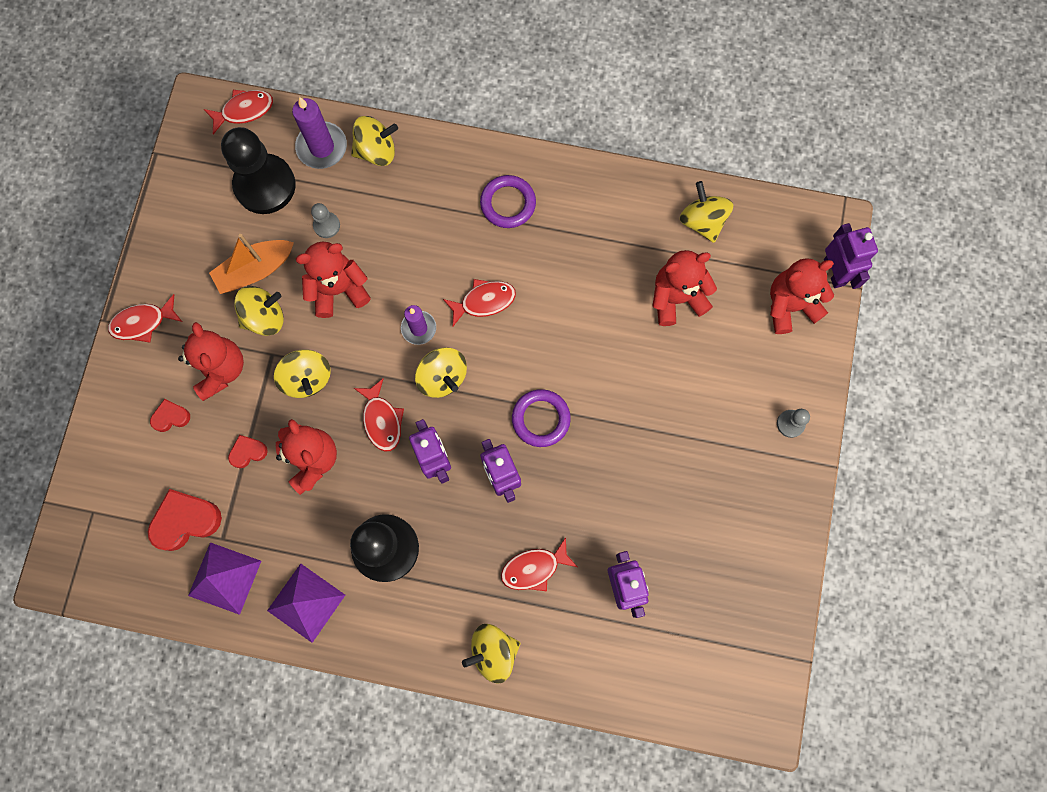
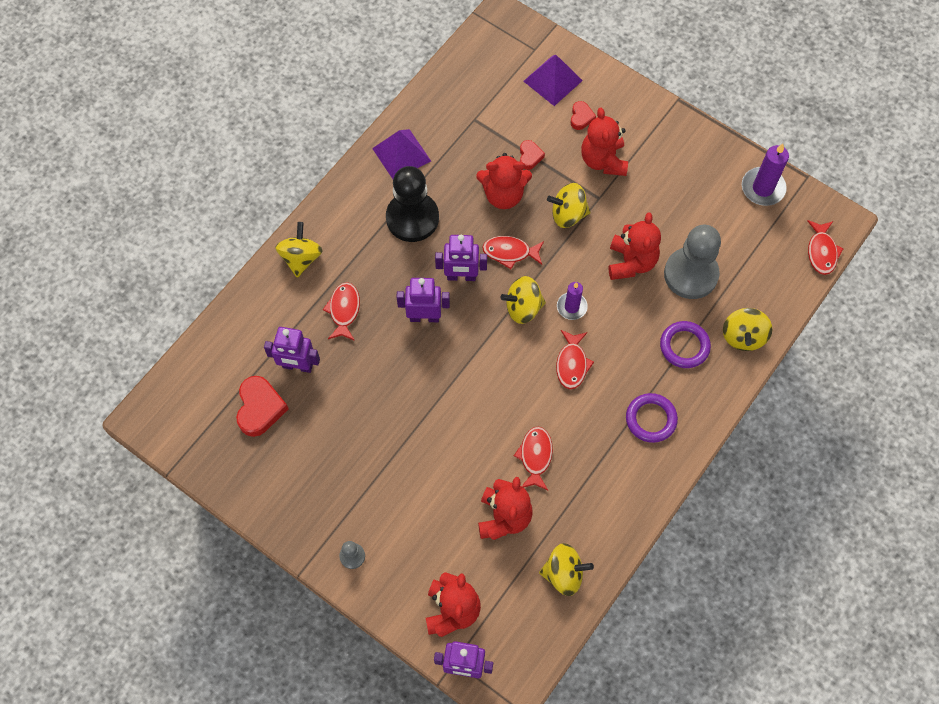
camera: 115 degrees right, 10 degrees down
(143, 322) = (664, 123): red fish -> red fish (535, 456)
(186, 521) = (499, 102): red heart -> red heart (260, 408)
(220, 369) = (603, 160): red teddy bear -> red teddy bear turned 75 degrees clockwise
(224, 578) = (446, 111): purple pyramid -> purple pyramid (552, 80)
(255, 270) = (674, 211): orange boat -> none
(264, 317) = (631, 203): yellow spinning top -> none
(265, 185) = (746, 243): black pawn -> none
(322, 147) = (764, 297): purple candle -> purple candle (762, 188)
(326, 225) = (691, 274): grey pawn -> grey pawn, size x2.32
(541, 419) = (454, 364): purple ring -> purple ring (684, 346)

